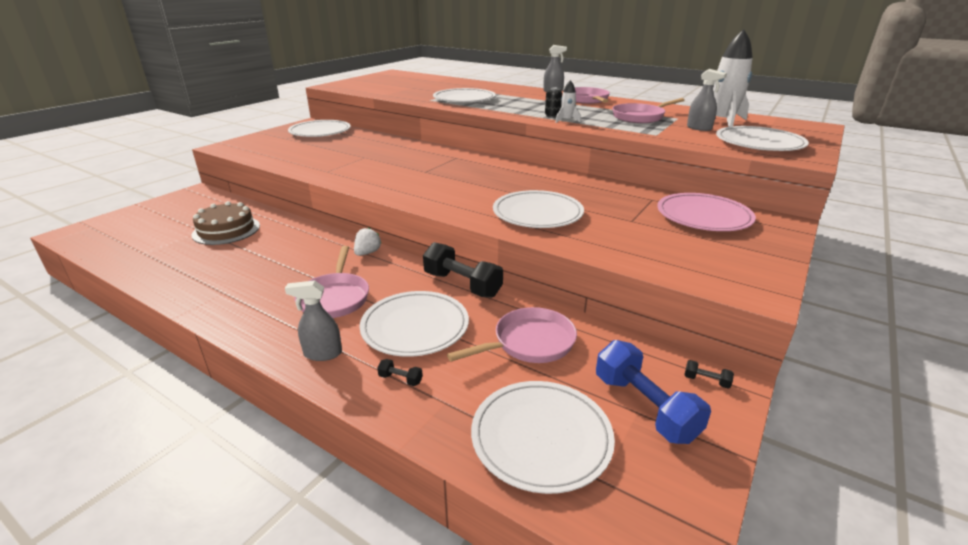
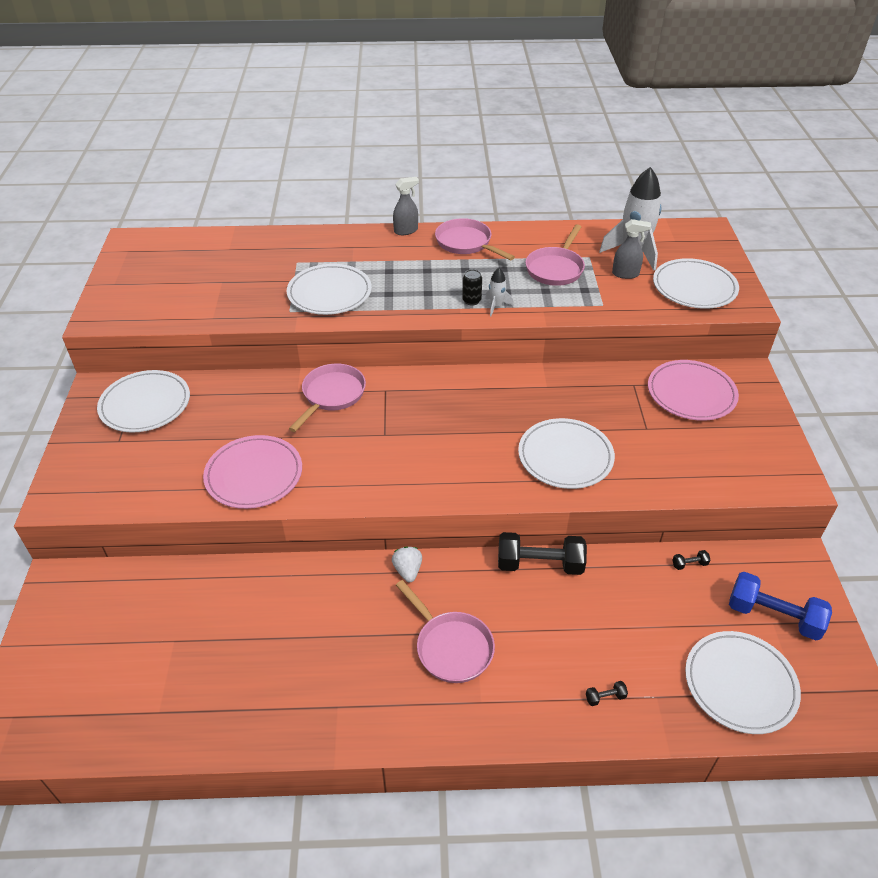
camera: 35 degrees left, 15 degrees up
(226, 230) = (205, 623): brown cake -> none
(322, 354) = (519, 713): grey spray bottle -> none
(325, 165) = (254, 475): none -> pink plate
(415, 327) = (556, 638): white plate -> none
(529, 343) = (654, 601): pink pan -> pink pan (332, 395)
(706, 381) = (788, 567): black dumbbell -> black dumbbell (689, 564)

